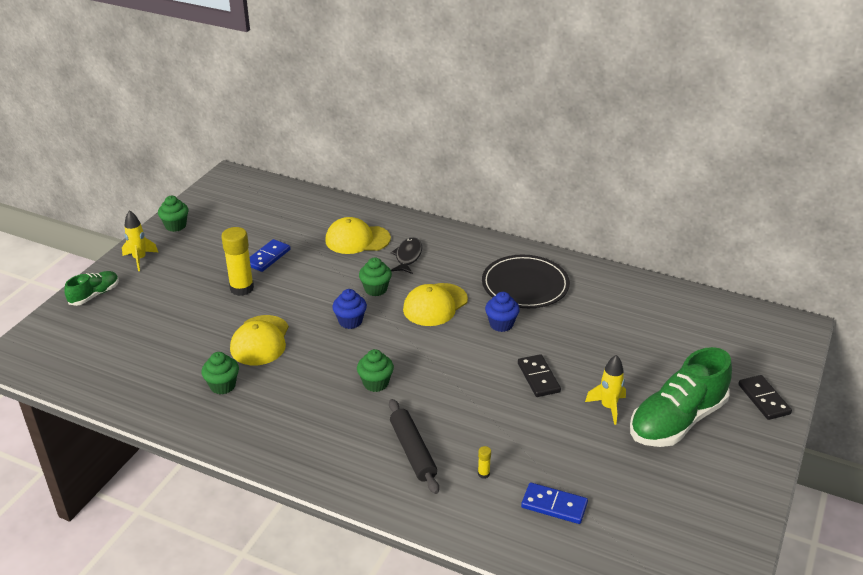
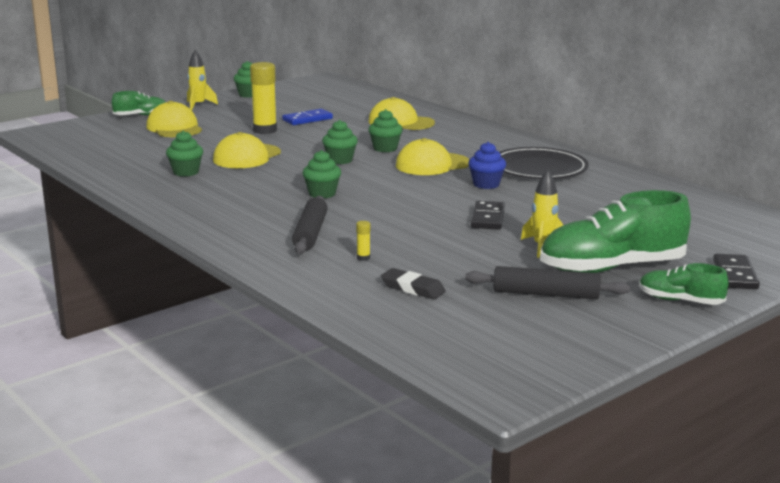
camera: 25 degrees right, 15 degrees down
(148, 308) = (174, 128): none -> yellow cap
(350, 321) = (340, 160): blue cupcake -> green cupcake
(408, 256) = (438, 137): black fish -> none
(554, 505) = (413, 288): blue domino -> black eraser
(655, 475) = (545, 294): none -> black rolling pin
(750, 449) = (680, 301): none -> green shoe

